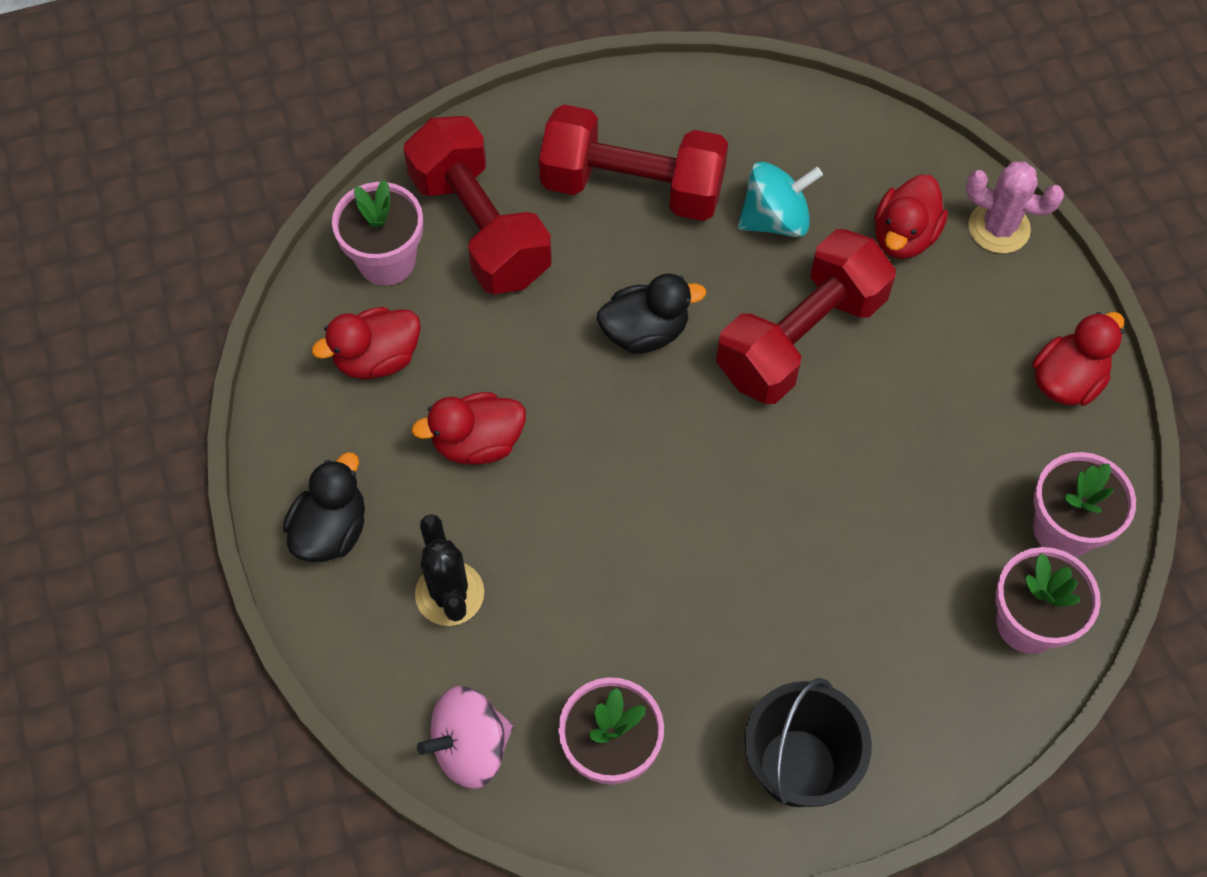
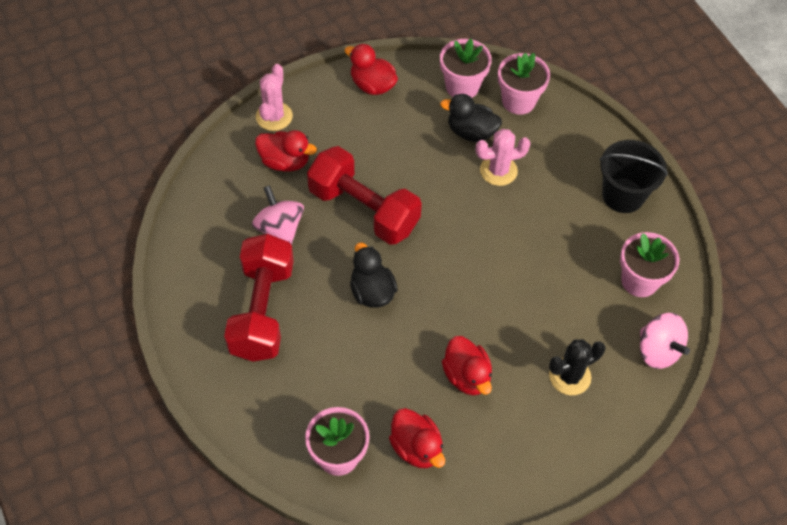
camera: 100 degrees left, 5 degrees down
(331, 530) = (544, 452): black duck -> black duck (471, 132)
(480, 228) = (304, 399): red dumbbell -> none
(775, 219) = (279, 228): turquoise spinning top -> pink spinning top
(867, 558) = (498, 170): none -> pink cactus

